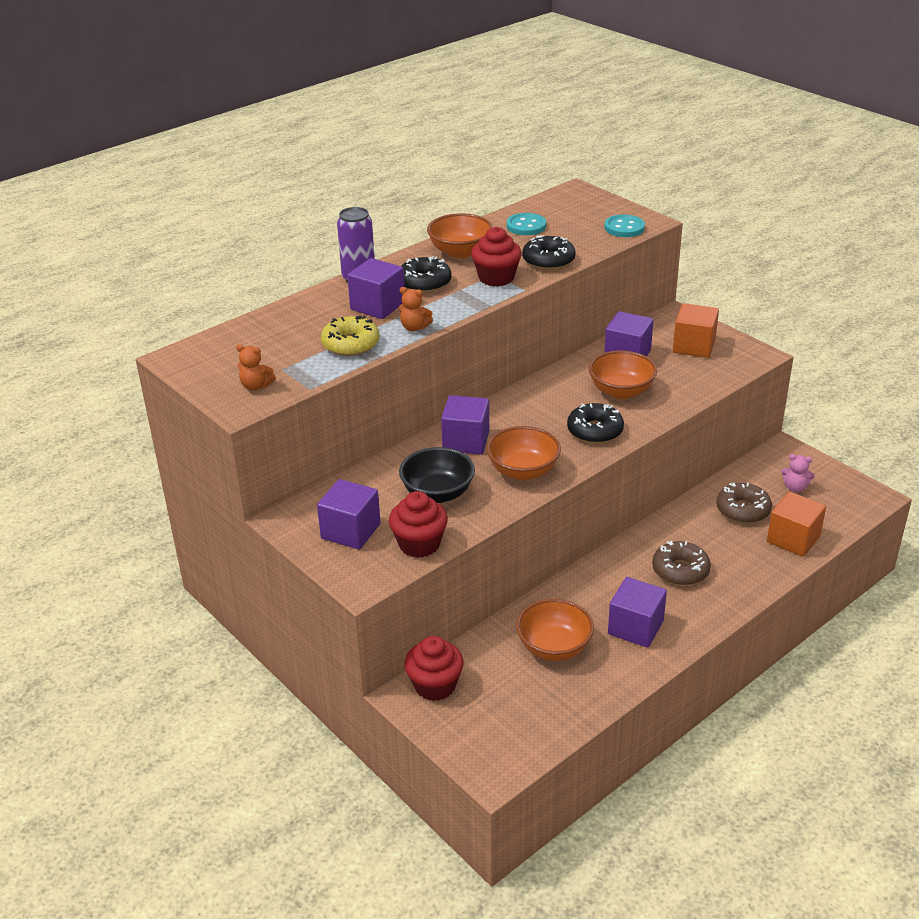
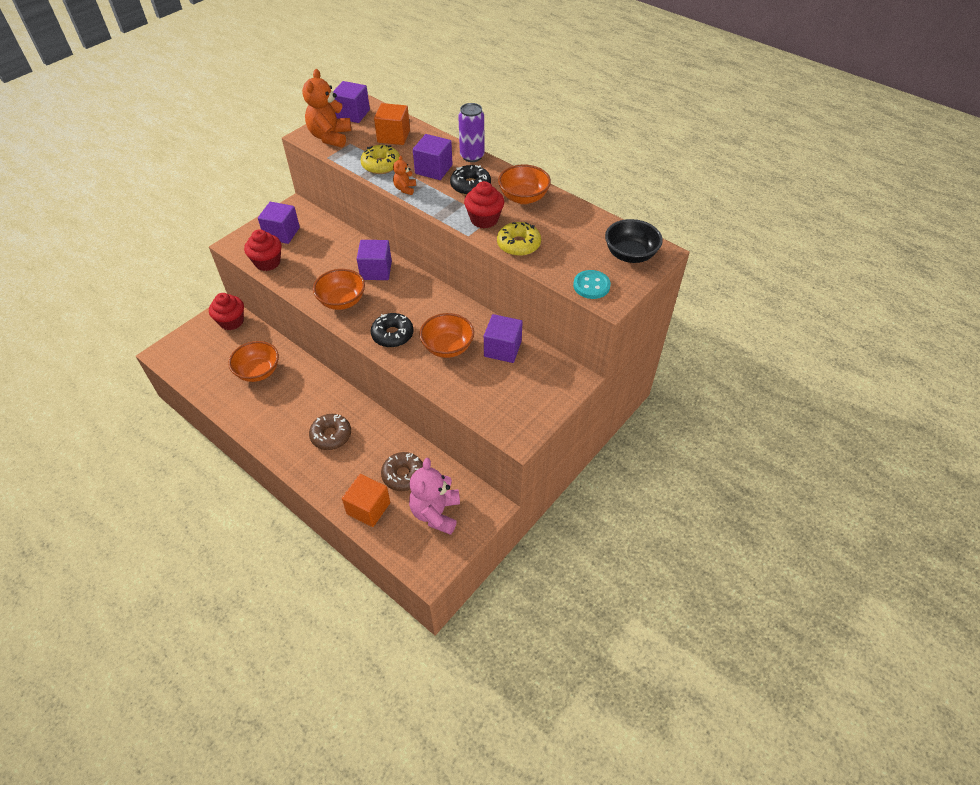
camera: 80 degrees right, 15 degrees up
(256, 386) = (330, 137): orange teddy bear -> orange teddy bear, size x2.04
(438, 493) = (318, 264): black bowl -> black bowl (630, 255)
(526, 226) = (578, 228): turquoise button -> none
(548, 260) = (518, 244): black donut -> yellow donut
(635, 627) = (274, 412): purple cube -> purple cube (352, 114)
(694, 346) = (525, 392): orange cube -> orange cube (393, 136)
(795, 488) = (436, 513): pink teddy bear -> pink teddy bear, size x2.04

